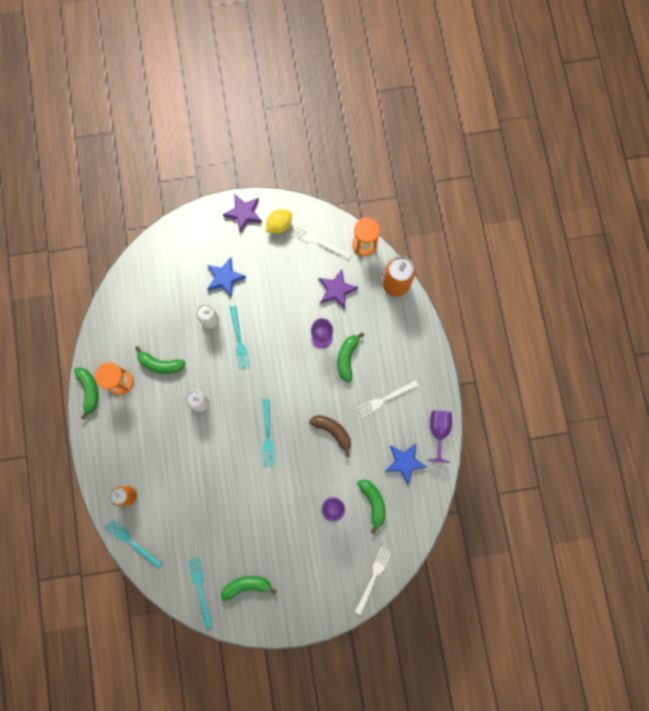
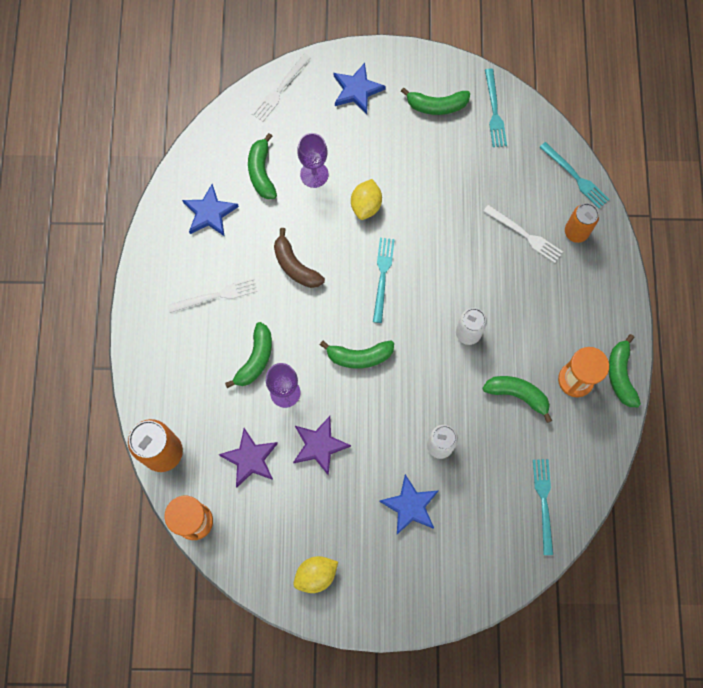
camera: 170 degrees left, 5 degrees down
(239, 339) = (402, 411): turquoise fork -> turquoise fork (543, 502)
(243, 213) = (367, 604): purple star -> purple star (319, 445)
(275, 372) = (359, 357): none -> green banana
(289, 489) = (366, 205): none -> yellow lemon
(312, 588) = (357, 90): none -> blue star
(319, 242) = (261, 537): white fork -> white fork (525, 235)
(438, 431) = (155, 243): purple goblet -> none

